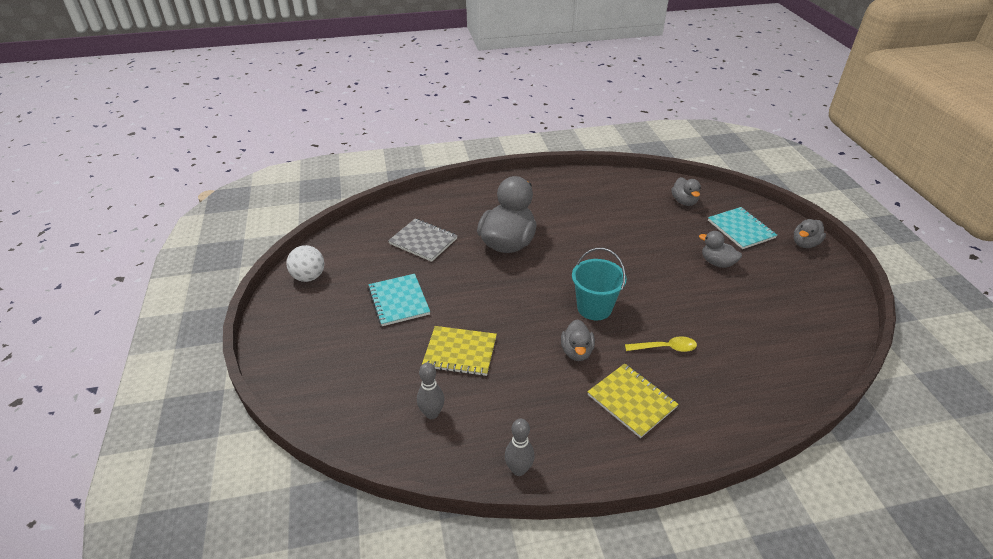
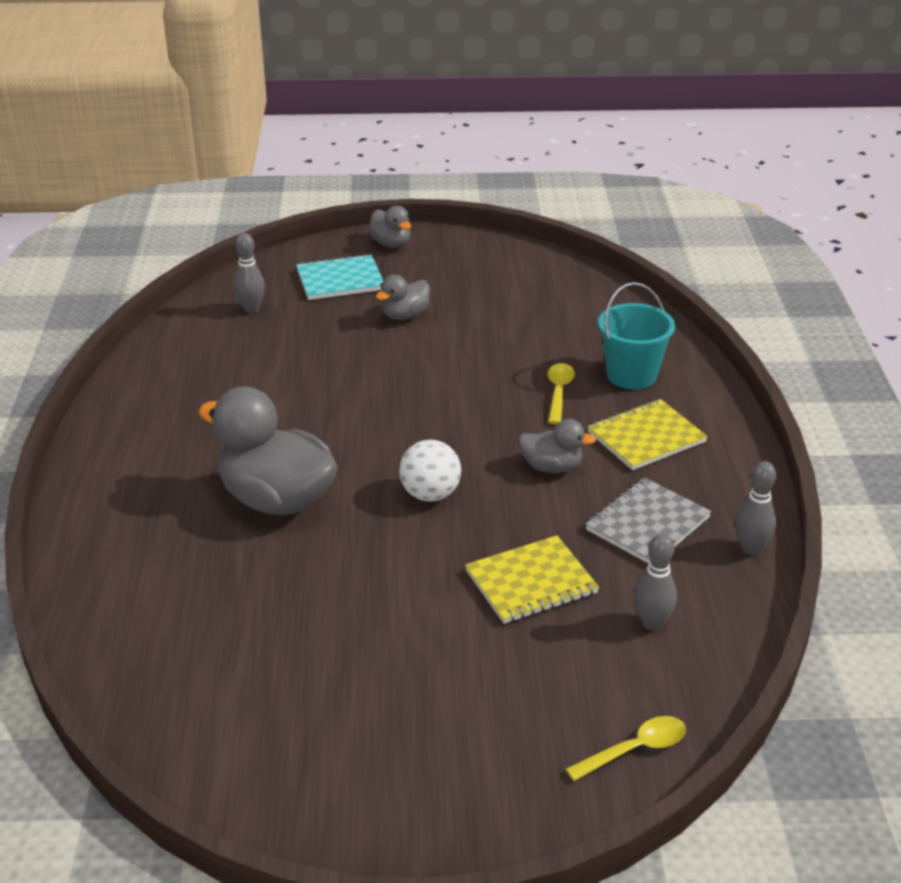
camera: 80 degrees left, 5 degrees down
(309, 277) = (271, 783): white ball -> white ball (430, 494)
(325, 410) = (634, 750): none -> yellow spoon
(398, 301) = (388, 648): turquoise notebook -> none
(423, 241) = (224, 605): grey notebook -> grey notebook (647, 524)
(460, 352) = (531, 582): yellow notebook -> yellow notebook turned 45 degrees clockwise
(594, 308) = (466, 436): turquoise bucket -> turquoise bucket (631, 375)
(684, 201) = (251, 309): grey duck -> grey bowling pin

